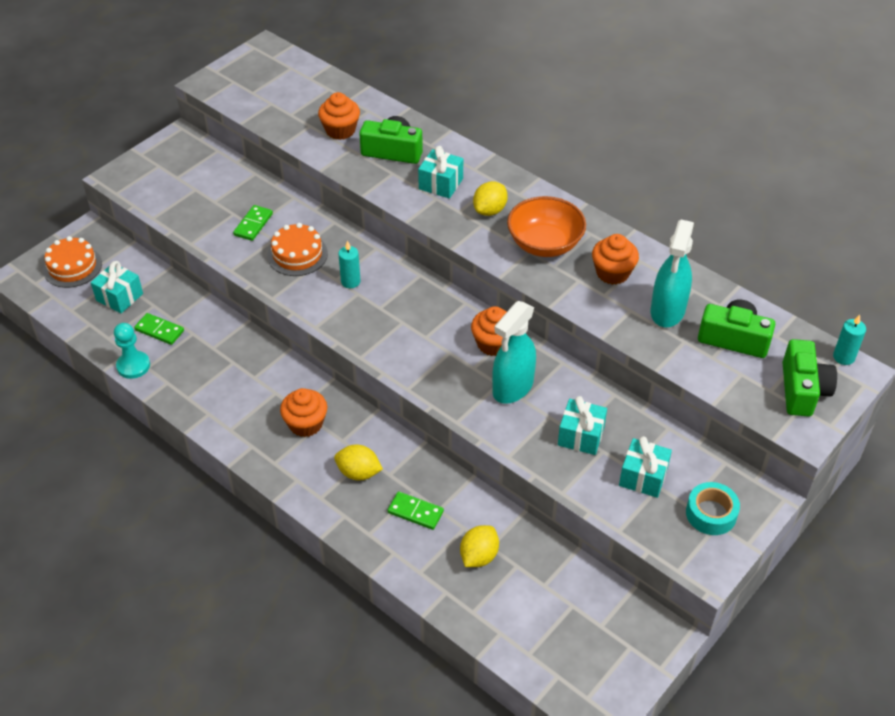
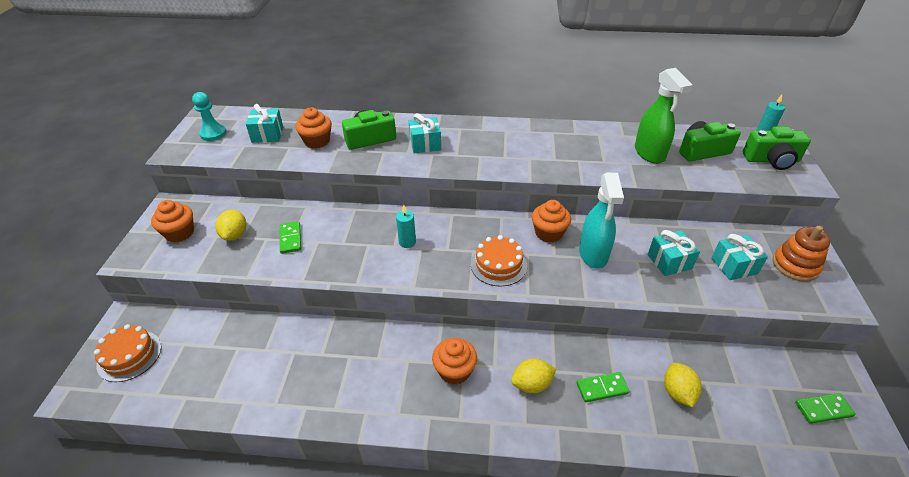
camera: 35 degrees left, 5 degrees down
(119, 297) = (198, 358): turquoise gift -> turquoise gift (267, 135)
(133, 366) = (260, 410): turquoise pawn -> turquoise pawn (213, 134)
(159, 330) = (260, 366): green domino -> green domino (823, 409)
(297, 254) = (347, 243): orange cake -> orange cake (498, 265)
(490, 210) = (476, 146): yellow lemon -> yellow lemon (235, 235)
(545, 244) = (533, 149): orange bowl -> none
(612, 273) = (592, 147): orange cupcake -> orange cupcake (179, 233)
(667, 311) = (649, 153): turquoise spray bottle -> green spray bottle
(711, 513) = (795, 266): turquoise tape -> orange stacking toy
(802, 390) = (771, 160): green camera -> green camera turned 120 degrees clockwise

